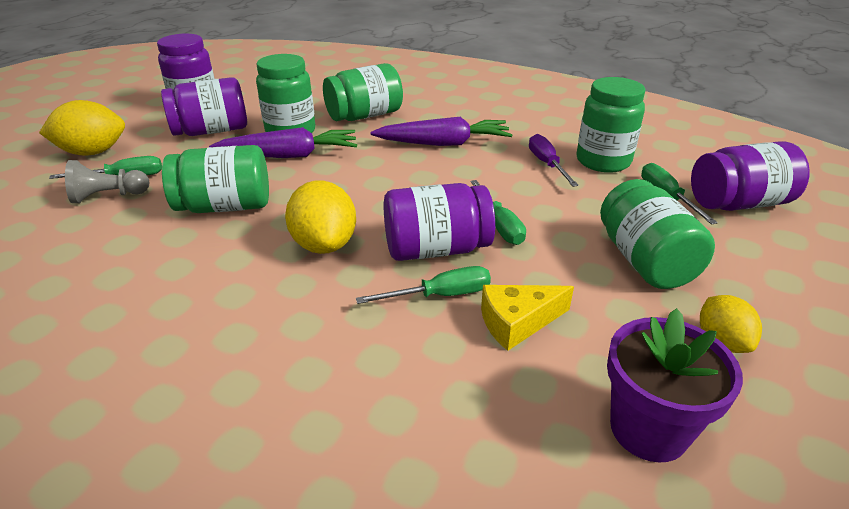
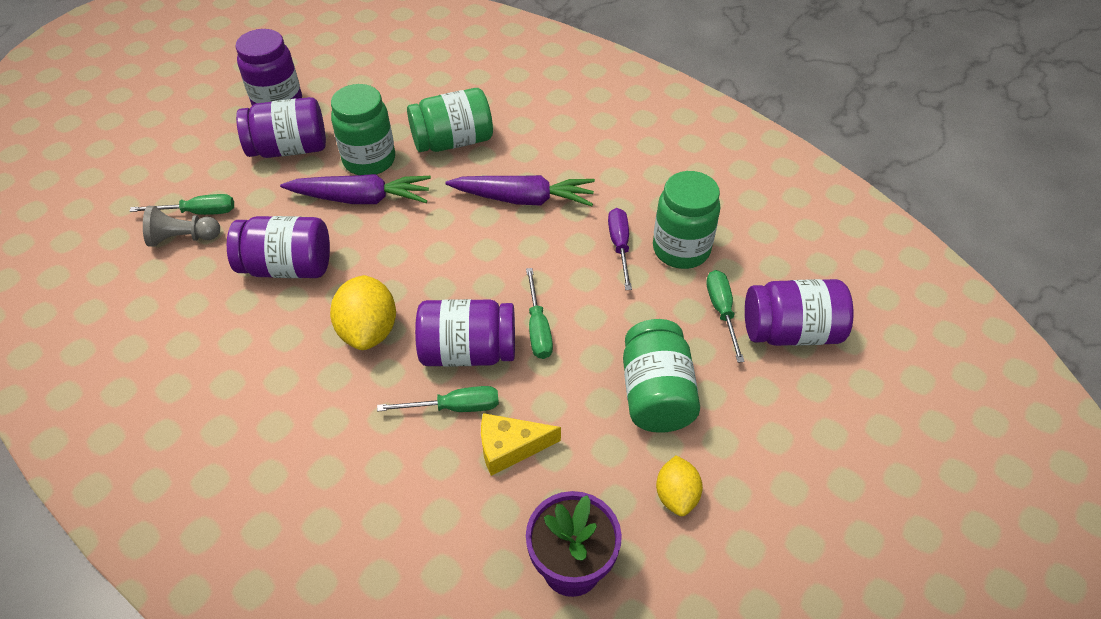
camera: 10 degrees right, 15 degrees up
(93, 152) = (171, 169): yellow lemon -> none
(225, 206) = (288, 267): green jar -> purple jar

